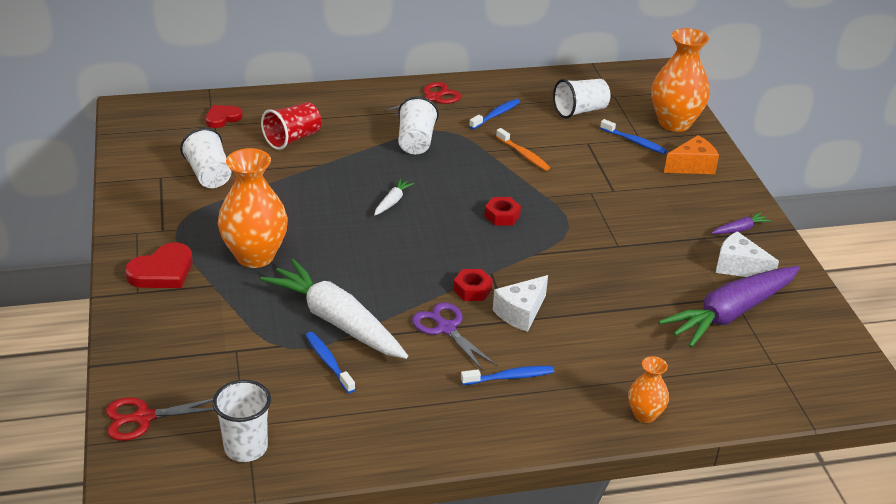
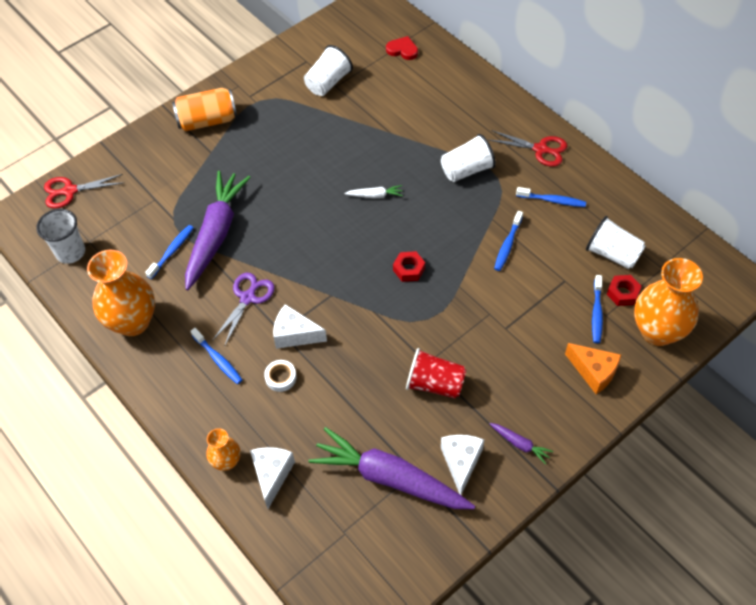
camera: 65 degrees right, 20 degrees up
(144, 418) = (70, 191): red scissors -> red scissors turned 60 degrees counterclockwise
(162, 271) = (207, 121): red heart -> orange can
(255, 256) = (255, 156): orange vase -> orange vase (133, 322)
(292, 139) = (409, 100): red cup -> red cup (435, 384)
(337, 321) = (216, 234): white carrot -> purple carrot
(472, 290) = (302, 293): red nut -> red nut (622, 293)
(523, 155) = (507, 245): orange toothbrush -> blue toothbrush
(567, 341) = (281, 377): none -> white tape
(681, 388) = (272, 475): none -> white cheese

